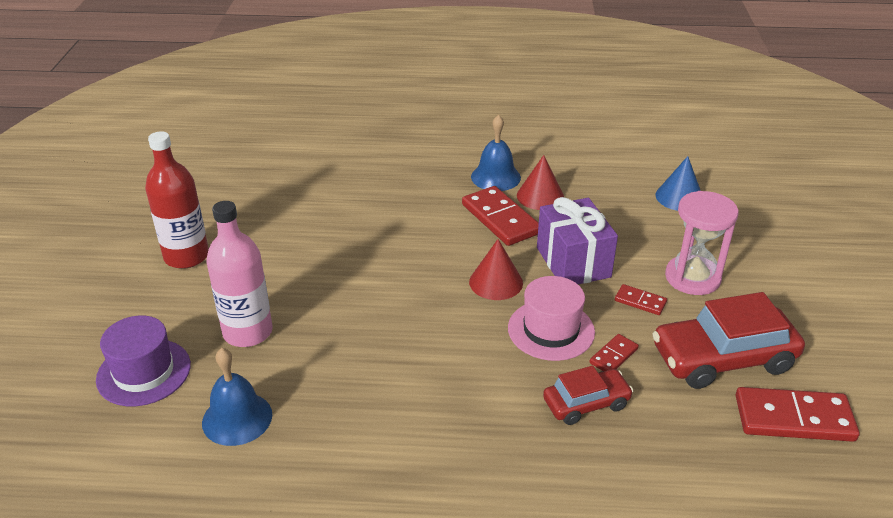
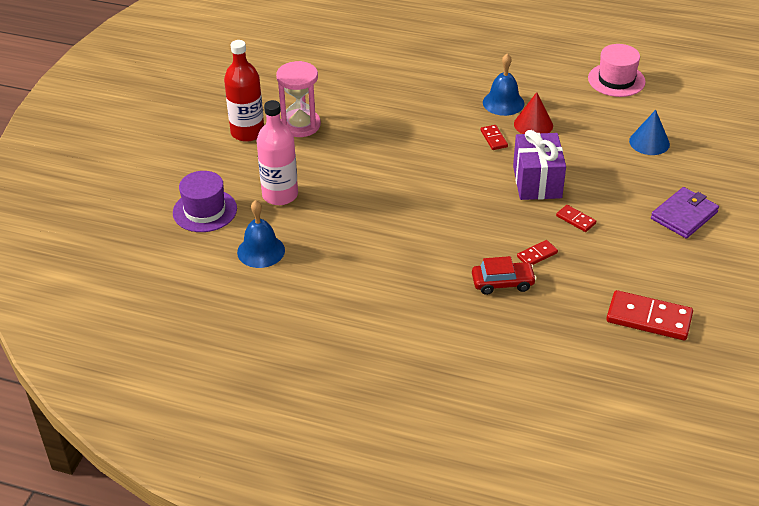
camera: 15 degrees right, 5 degrees up
(496, 282) = (471, 188): red cone -> none
(501, 219) = (494, 139): red domino -> red domino, size x0.50
(551, 330) = (498, 229): pink hat -> pink hat (616, 80)
(692, 278) = (626, 208): pink hourglass -> pink hourglass (300, 125)
(723, 358) = (618, 270): red car -> none
(762, 275) = (684, 215): none -> purple wallet

